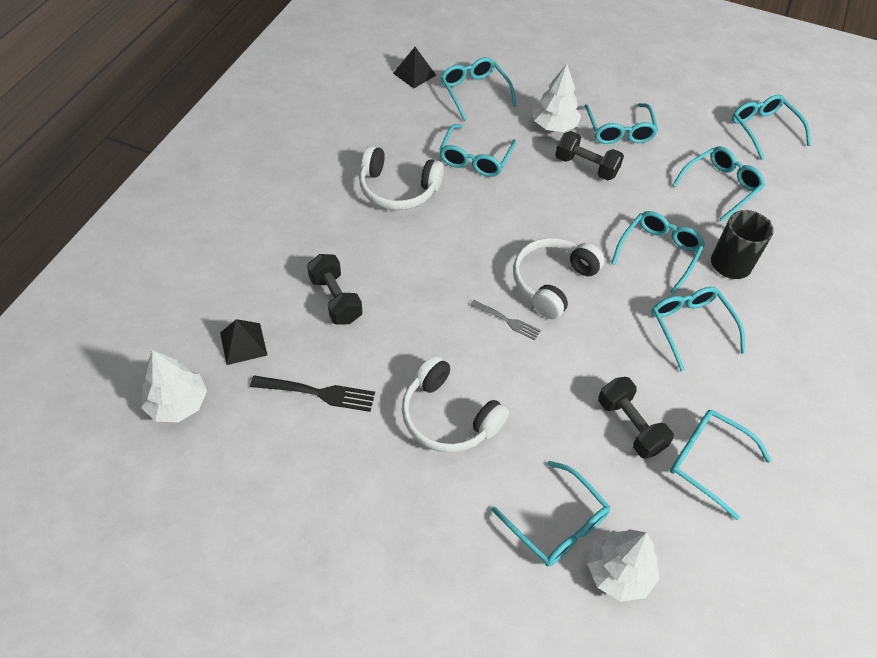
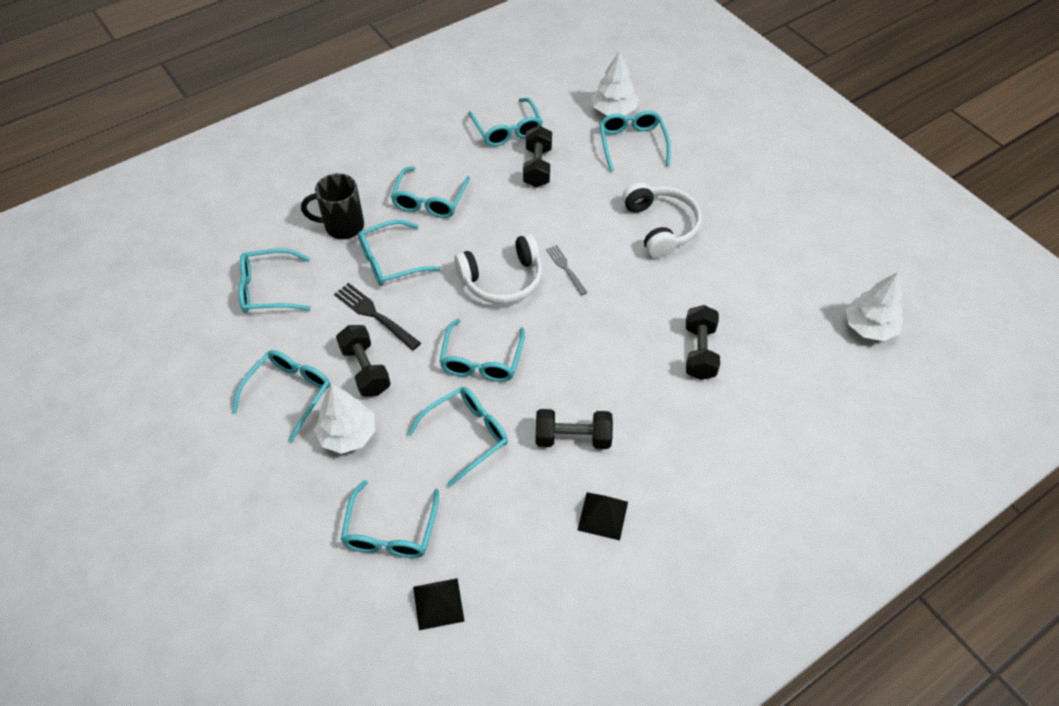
camera: 145 degrees left, 0 degrees up
(243, 344) = (798, 350): black pyramid -> black pyramid (603, 515)
(317, 393) = (752, 285): black fork -> black fork (375, 315)
(398, 189) = (573, 438): white headphones -> black dumbbell
(763, 130) = (152, 322): turquoise glasses -> turquoise glasses (481, 360)

